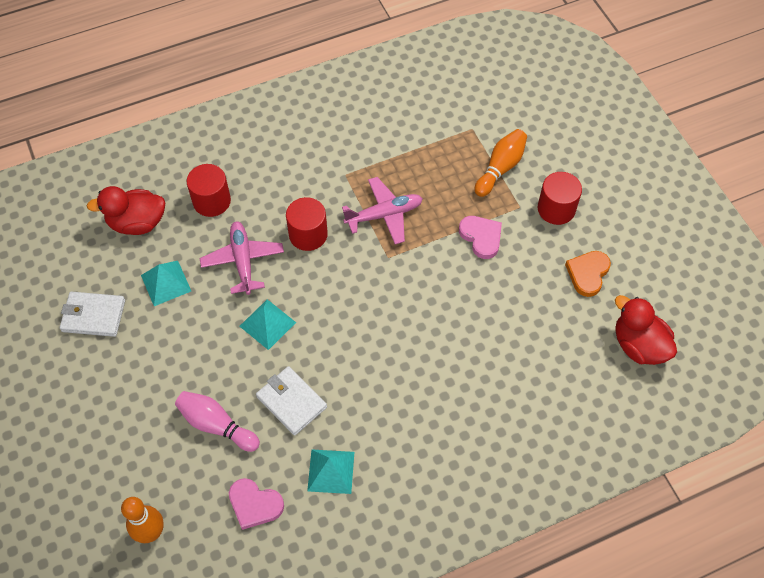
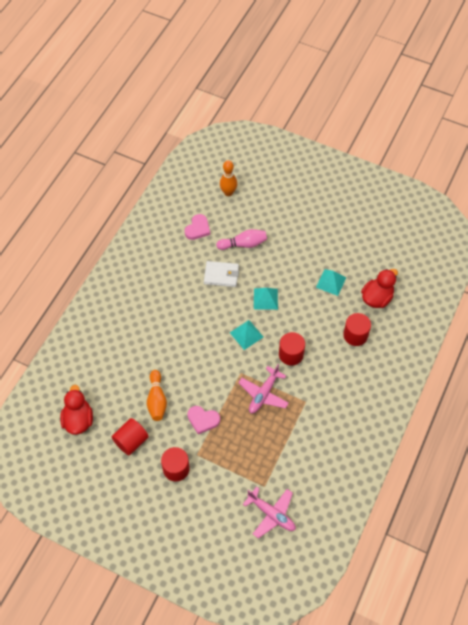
camera: 140 degrees right, 0 degrees up
(93, 316) = (345, 246): white wallet -> none
(243, 261) = (308, 318): pink plane -> pink plane (271, 514)
(254, 504) = (198, 229): pink heart -> pink heart turned 135 degrees clockwise
(331, 471) = (178, 261): turquoise pyramid -> turquoise pyramid (246, 334)
(500, 168) = (226, 471): orange bowling pin -> orange bowling pin (157, 400)
(588, 274) = (131, 441): orange heart -> red cylinder
(638, 345) = (78, 420): red duck -> red duck turned 105 degrees counterclockwise

